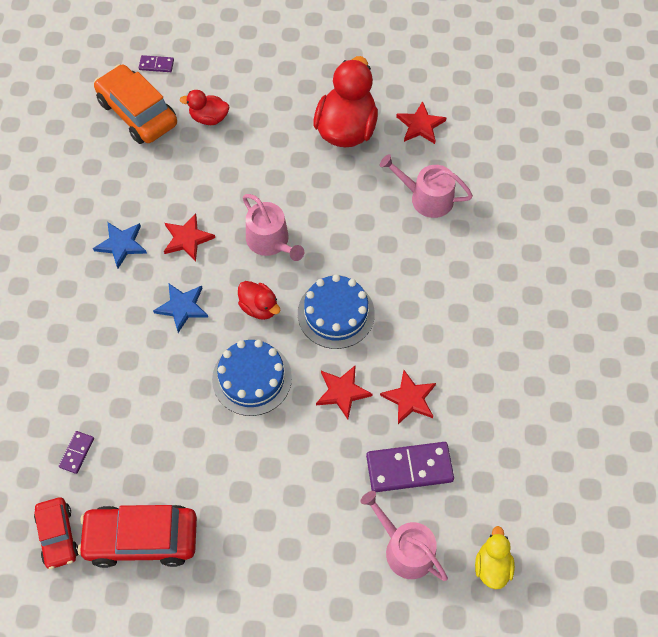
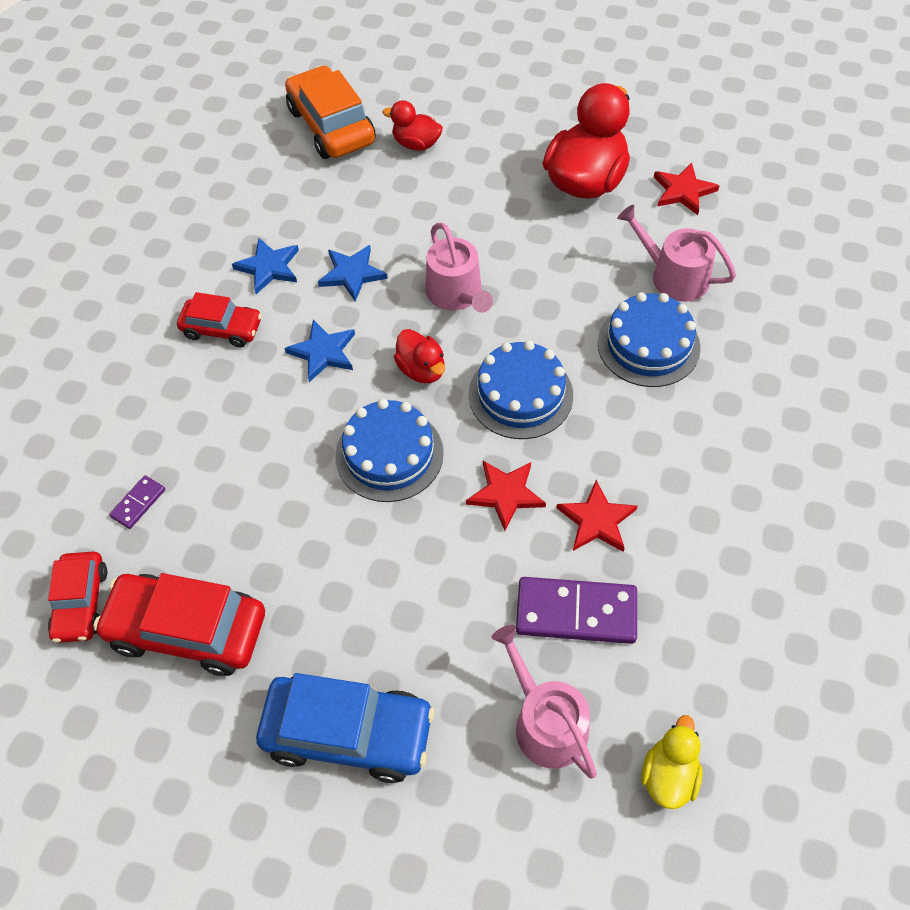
camera: 15 degrees right, 5 degrees down
(99, 302) = (222, 329): none -> red car
(156, 65) = (369, 79): purple domino -> none
(187, 239) = (352, 274): red star -> blue star
(274, 586) = (348, 733): none -> blue car
(419, 257) = (648, 345): none -> blue cake

